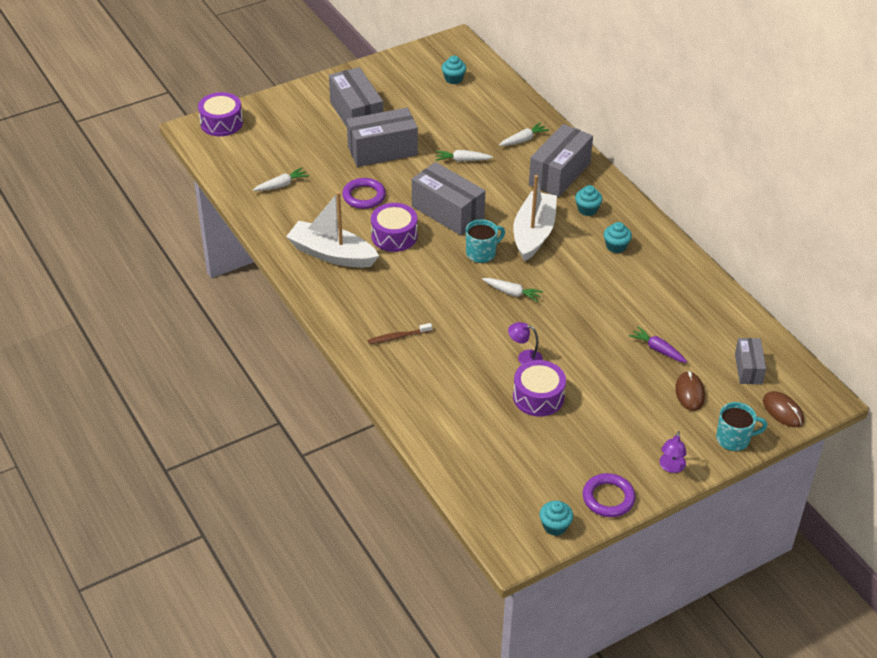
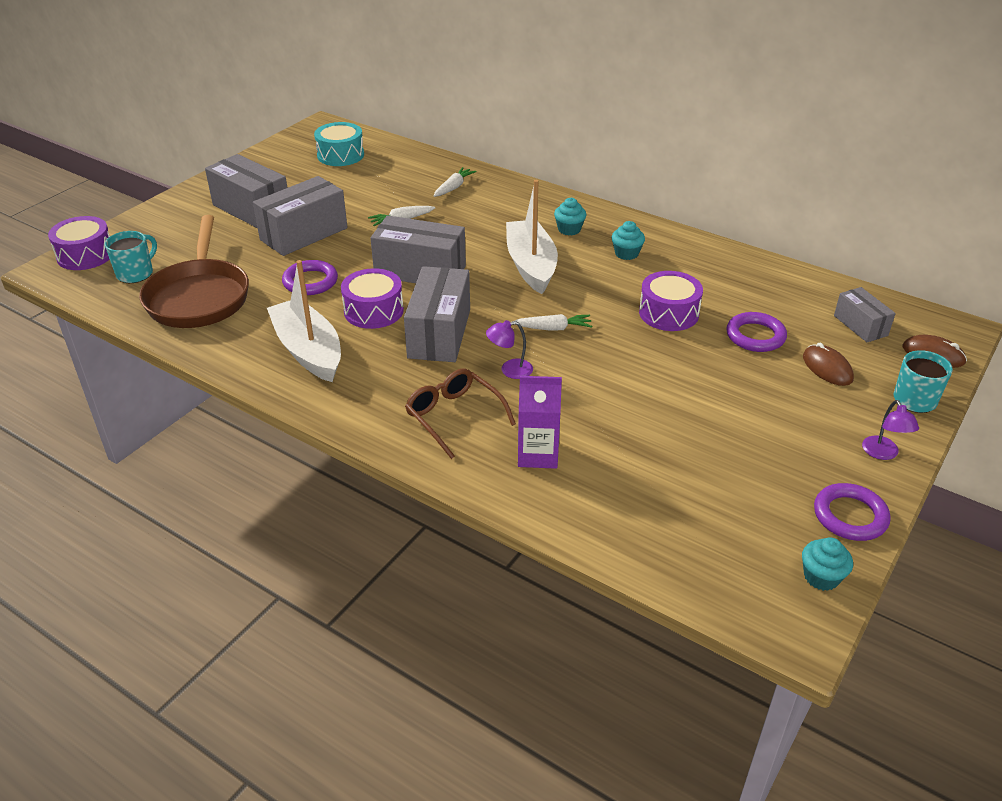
camera: 25 degrees left, 5 degrees down
(281, 185) = (199, 297): white carrot -> brown pan
(332, 254) = (308, 351): white boat -> white boat turned 60 degrees clockwise
(398, 337) = (454, 416): brown toothbrush -> brown glasses
(435, 383) = (538, 454): none -> purple carton
(453, 79) = (340, 155): turquoise cupcake -> turquoise drum
(481, 253) = (488, 299): turquoise mug -> turquoise mug (136, 273)
(524, 357) = (621, 390): purple lamp -> purple lamp (510, 370)
(538, 397) = (671, 428): purple drum -> purple drum (668, 313)
(559, 174) = (515, 206): grey box -> grey box (439, 333)
(658, 349) = (755, 336): purple carrot -> purple ring

